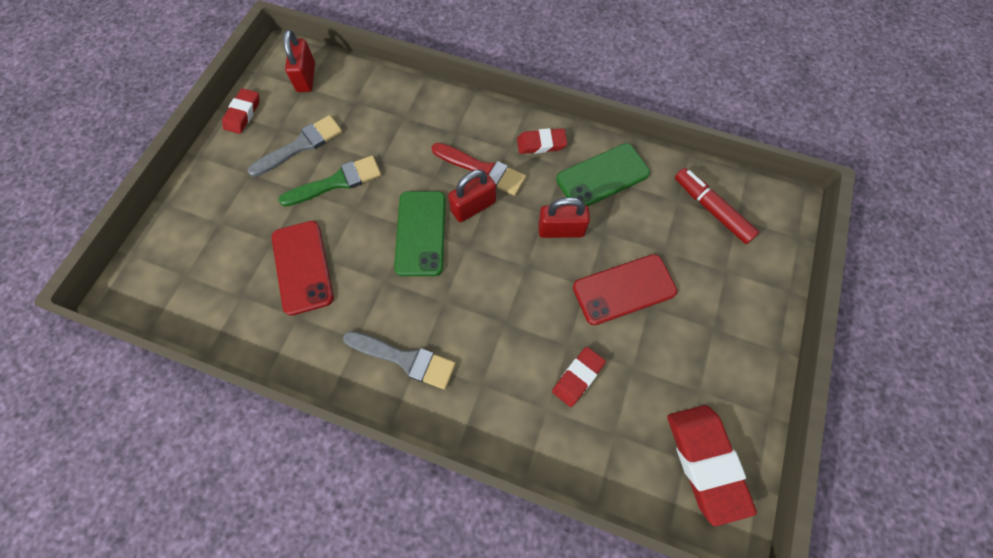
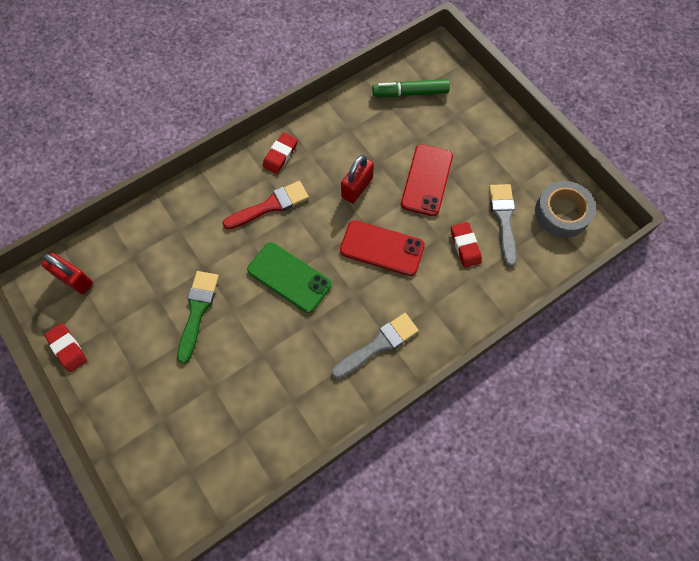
camera: 55 degrees left, 0 degrees up
(301, 145) = (140, 319): grey brush -> grey brush (503, 219)
(302, 267) = (253, 376): red phone -> red phone (382, 248)
(473, 207) = (295, 230): red padlock -> none
(602, 176) = (337, 136): green phone -> none
(705, 462) = (562, 213): red eraser -> grey tape
(711, 209) = (410, 93): red marker -> green marker

